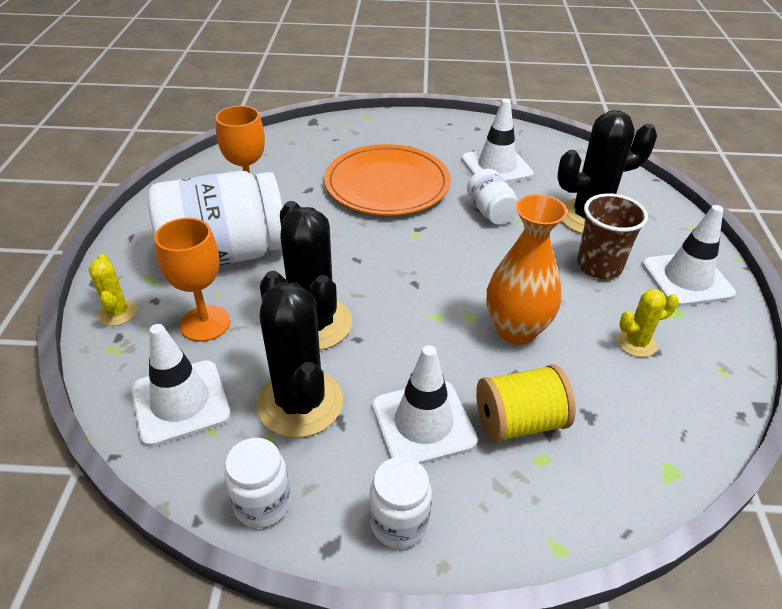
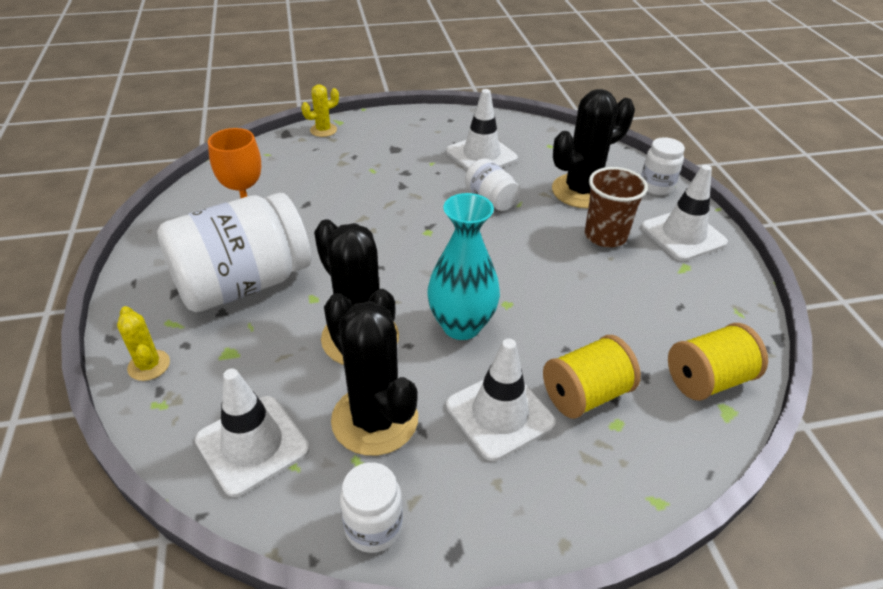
camera: 15 degrees left, 0 degrees up
(205, 323) = (248, 358): orange goblet -> none
(387, 184) = (383, 187): orange plate -> none
(399, 523) = (510, 514): white jar -> white jar (656, 187)
(416, 330) = (461, 326): none -> turquoise vase
(516, 330) = (553, 309): orange vase -> none
(636, 343) = (660, 301): yellow cactus -> yellow cactus (323, 130)
(660, 434) = (708, 380): none -> yellow spool

